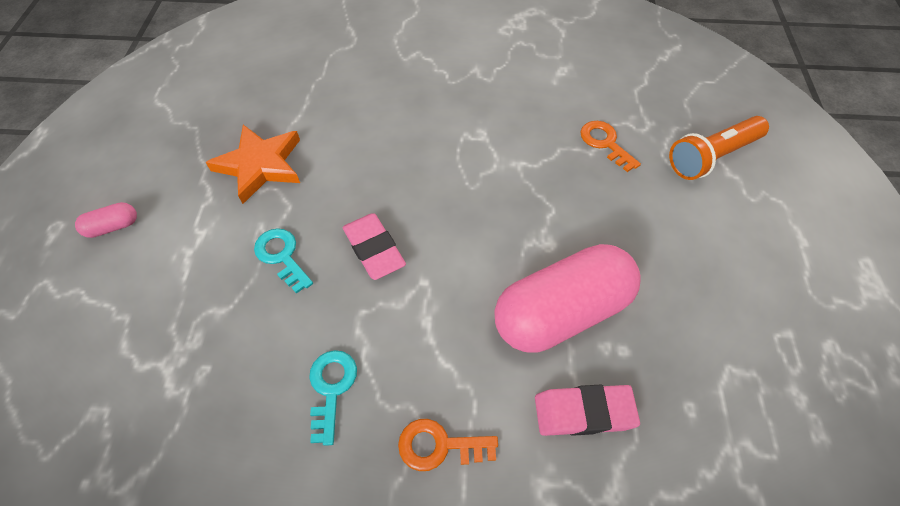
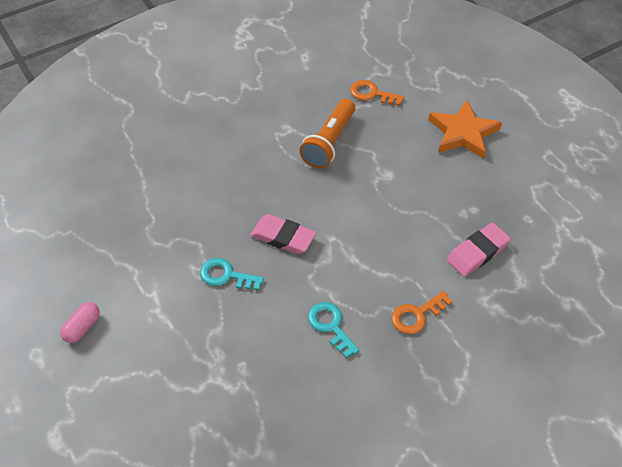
camera: 35 degrees left, 5 degrees down
(260, 165) = (150, 229): orange star -> orange star (463, 133)
(561, 312) = (425, 208): pink capsule -> none
(712, 157) = (441, 70): orange flashlight -> orange flashlight (329, 142)

